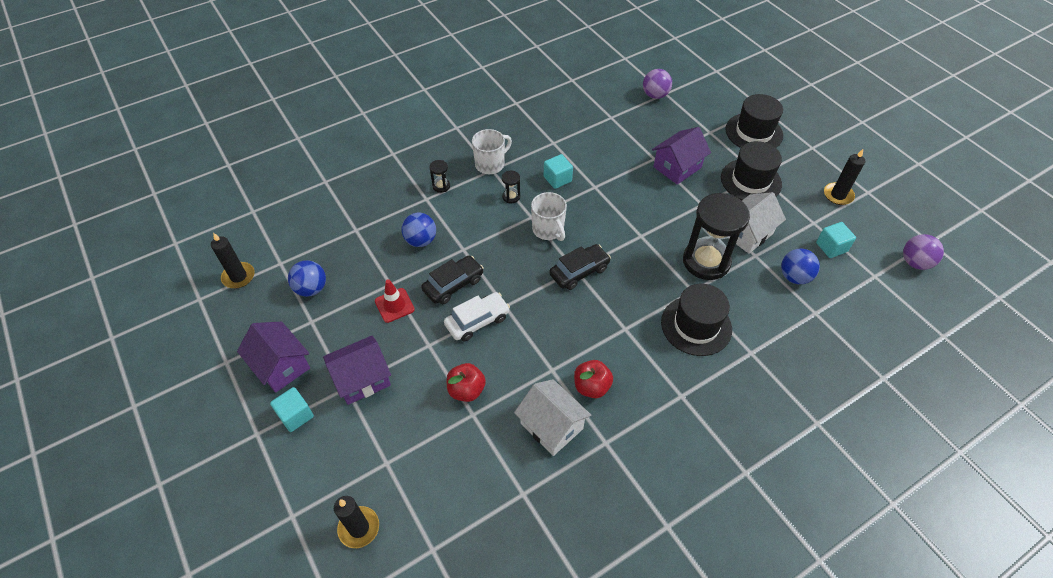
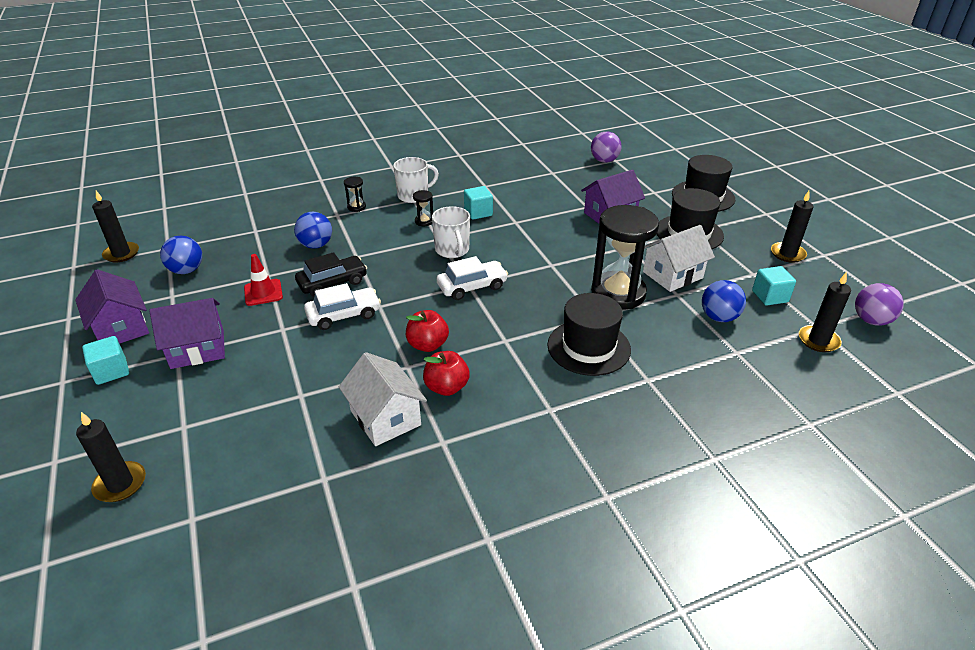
camera: 10 degrees right, 15 degrees down
(466, 390) = (304, 373): red apple -> red apple (427, 345)
(579, 271) = (472, 287): black car -> white car
(877, 290) = (818, 340): none -> black candle

